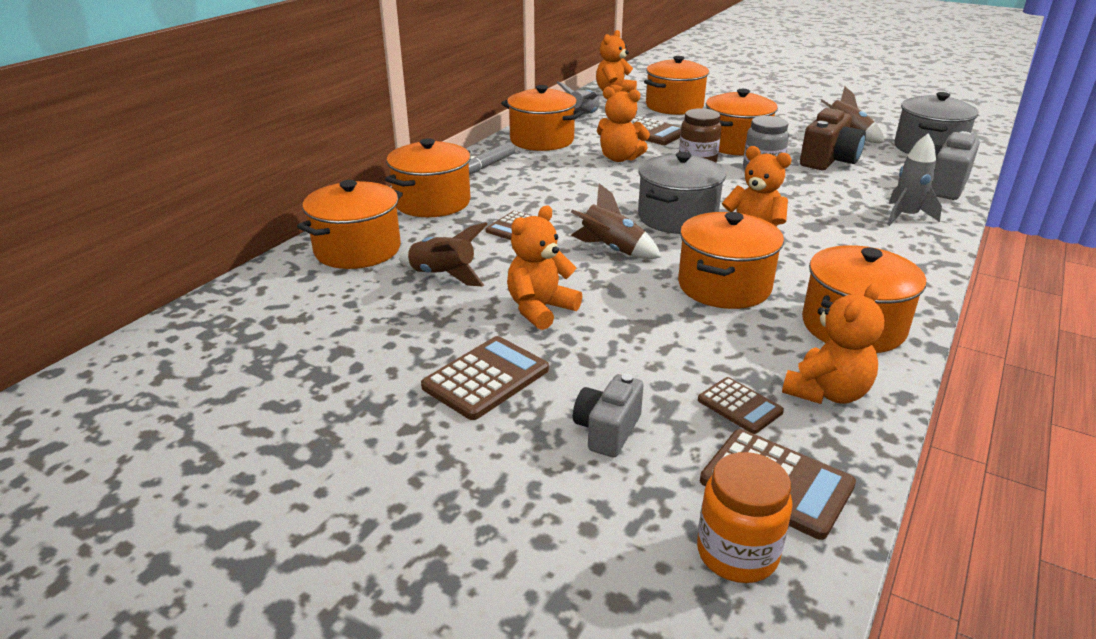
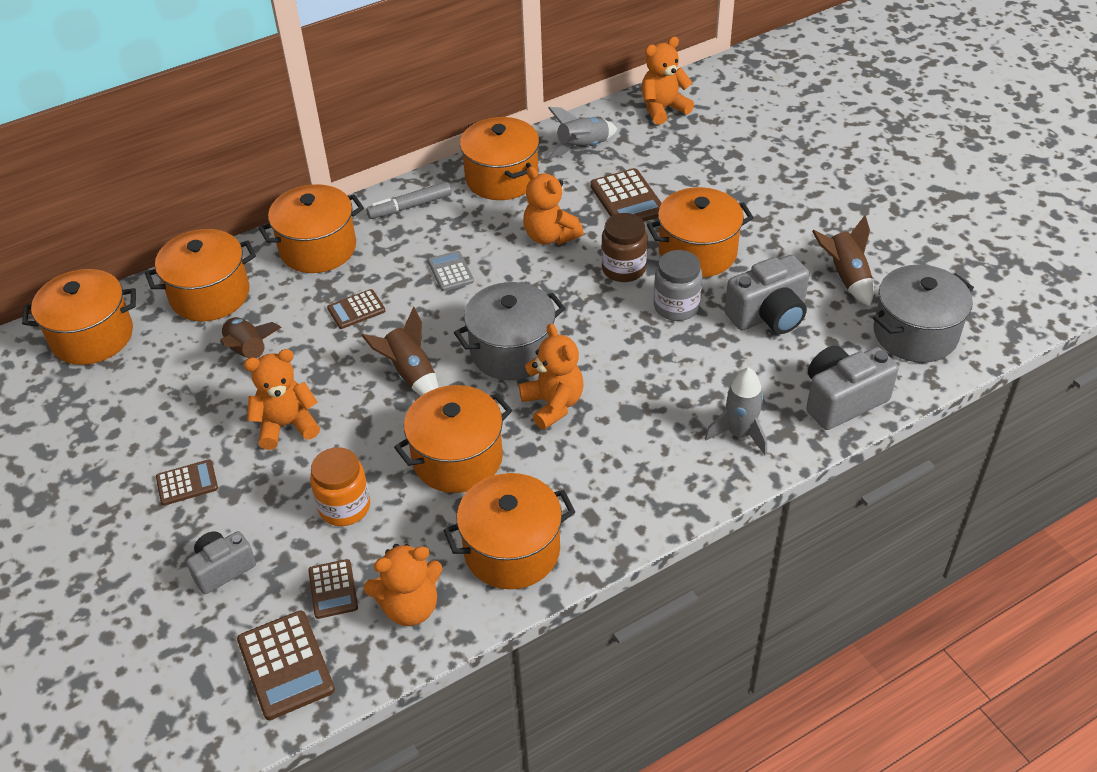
camera: 30 degrees right, 15 degrees up
(486, 378) = (187, 483): brown calculator -> brown calculator, size x0.62
(566, 190) = (450, 271): none -> grey calculator
(674, 106) = (706, 156): orange pot -> orange pot (92, 336)
(737, 553) = (206, 702): orange jar -> orange jar (344, 507)
(828, 160) = (768, 315): brown camera -> grey camera

